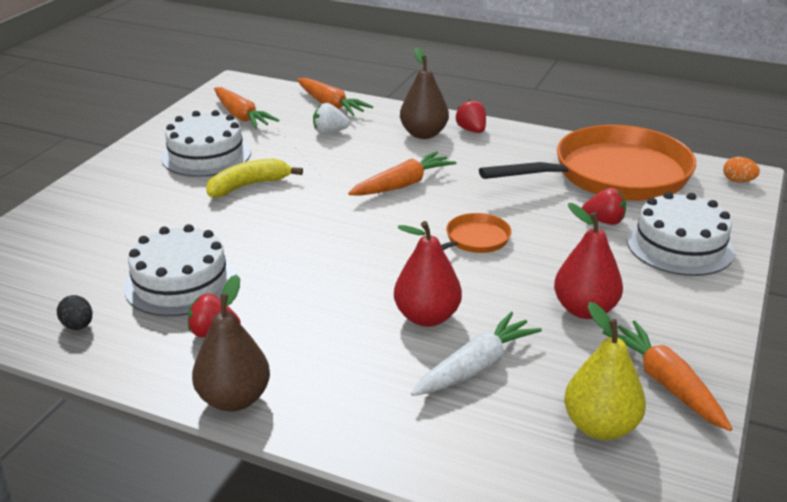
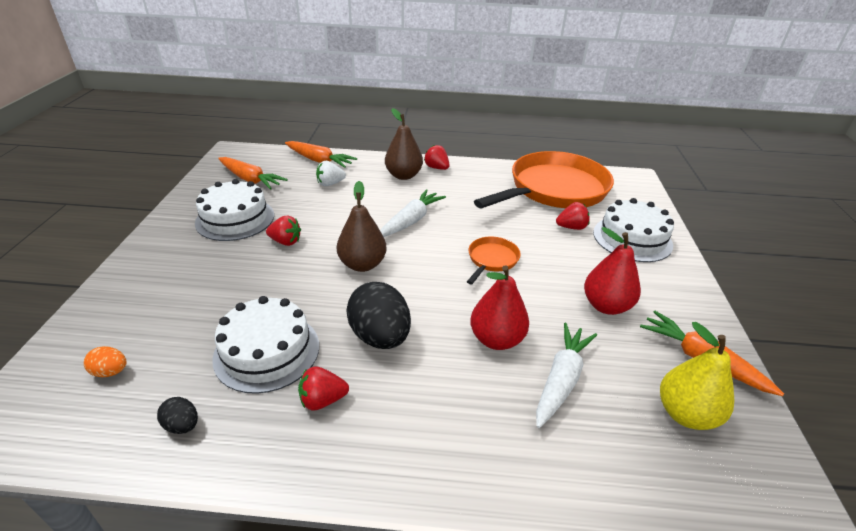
camera: 20 degrees left, 5 degrees up
(234, 399) = (377, 472): brown pear -> brown pear (362, 264)
(248, 186) = (285, 242): yellow banana -> red strawberry
(300, 291) = (380, 337): none -> black egg
(403, 184) = (411, 220): orange carrot -> white carrot
(738, 181) = (633, 182): orange egg -> orange egg (110, 372)

